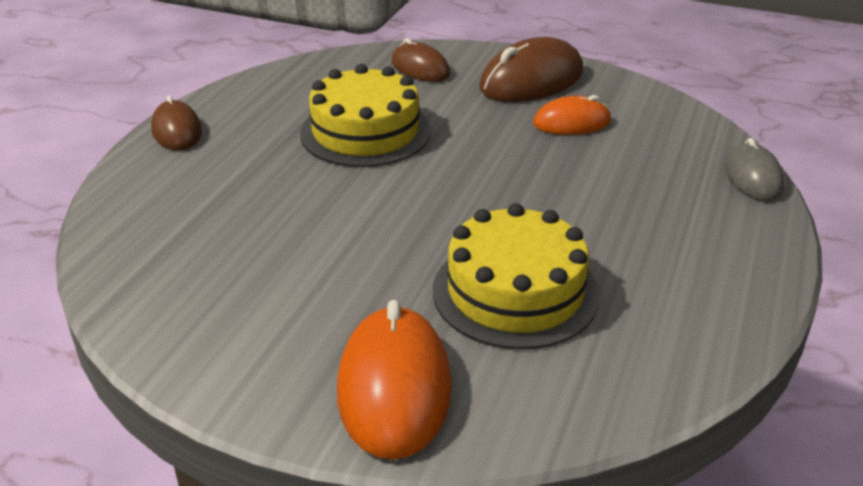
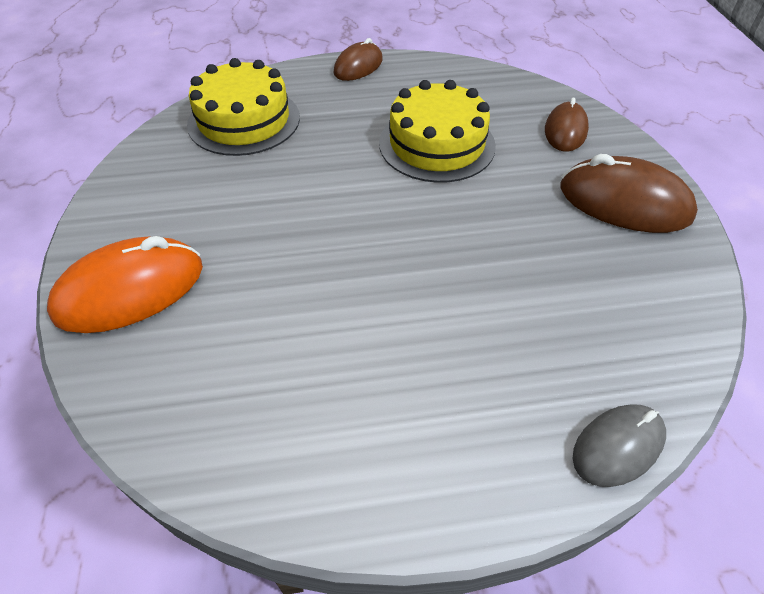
camera: 60 degrees right, 15 degrees up
(515, 292) = (279, 315): yellow cake -> yellow cake (244, 120)
(572, 123) = (577, 257): orange mouse -> none

